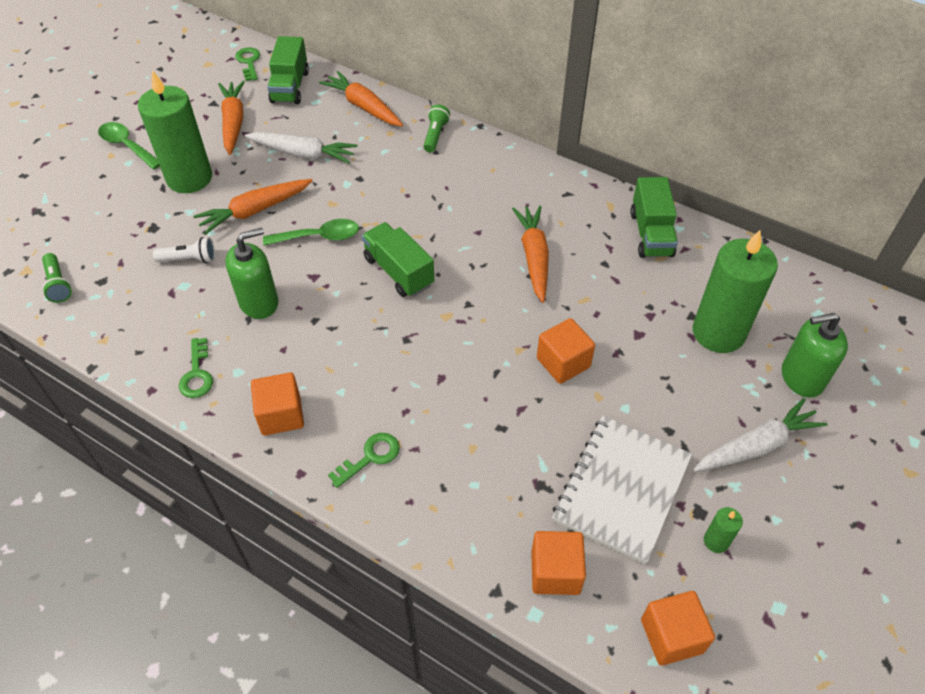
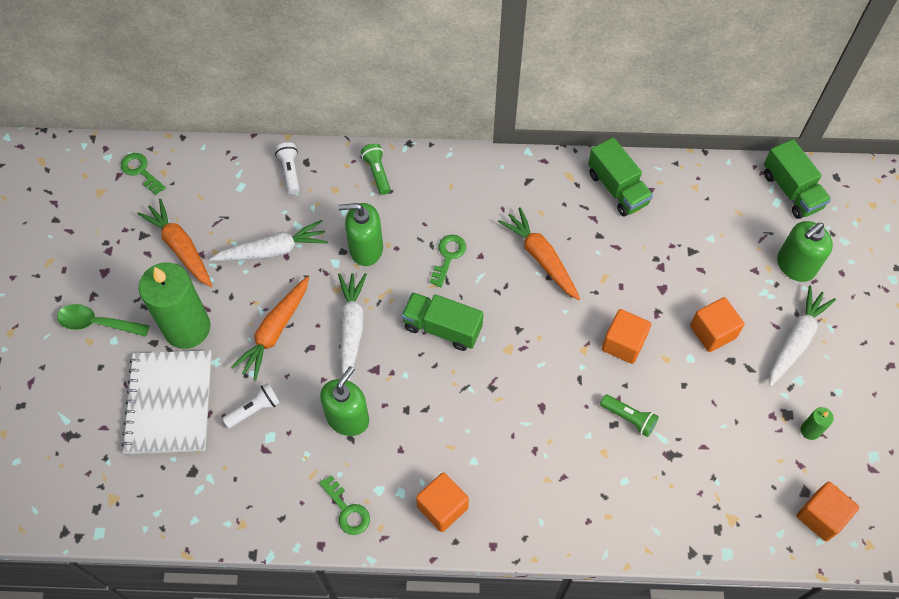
camera: 30 degrees left, 10 degrees up
(58, 284) = (156, 496): green flashlight -> green flashlight (629, 418)
(290, 87) = (203, 181): green truck -> green truck (791, 190)
(319, 237) = (351, 329): green spoon -> white carrot
(363, 107) = (290, 172): orange carrot -> white flashlight
(370, 457) = (535, 503): green key -> green key (448, 256)
(380, 184) = (366, 249): none -> green soap dispenser
(555, 572) = (721, 515): orange cube -> orange cube (712, 332)
(622, 489) = (727, 426): white notebook -> white notebook (169, 403)
(718, 332) = (718, 256): green candle -> none

